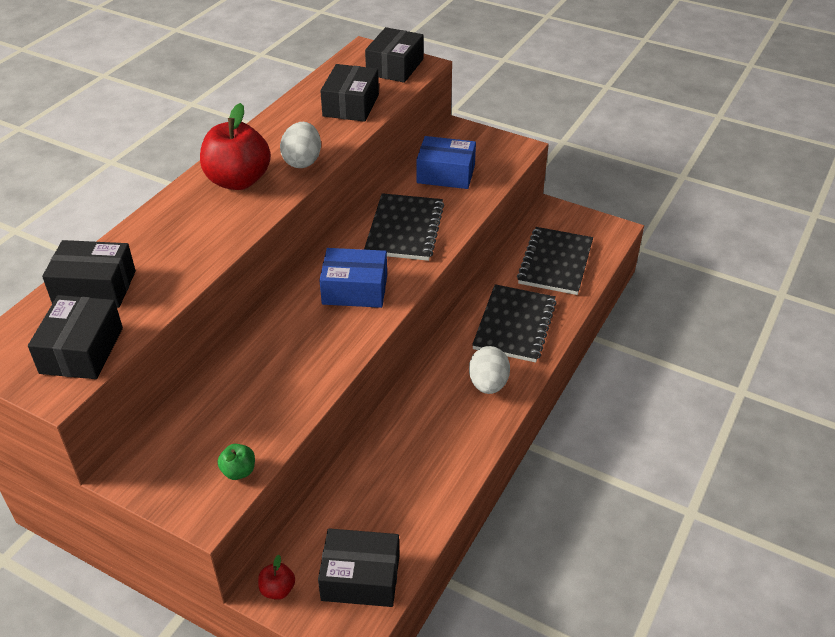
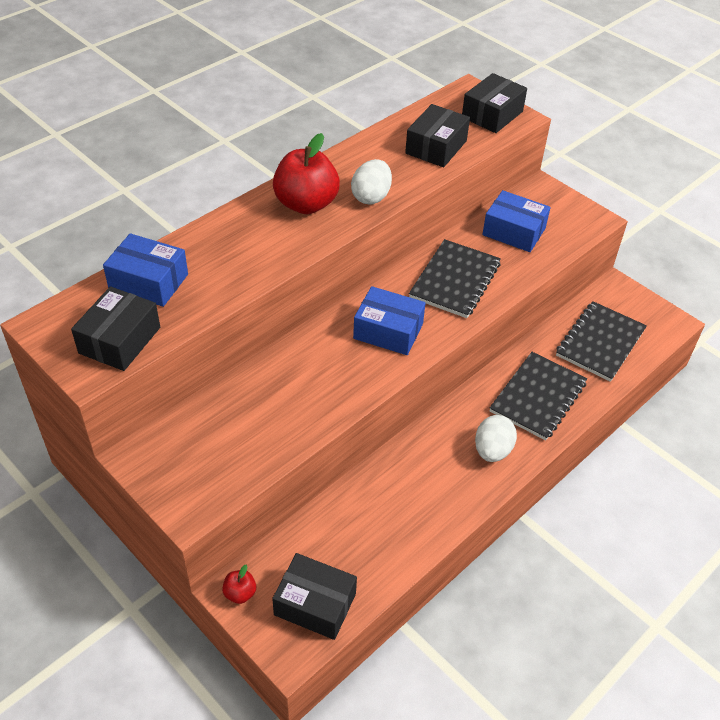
camera: 15 degrees right, 5 degrees up
(94, 287) = (148, 282): black box -> blue box
(239, 471) = (229, 481): green apple -> none

